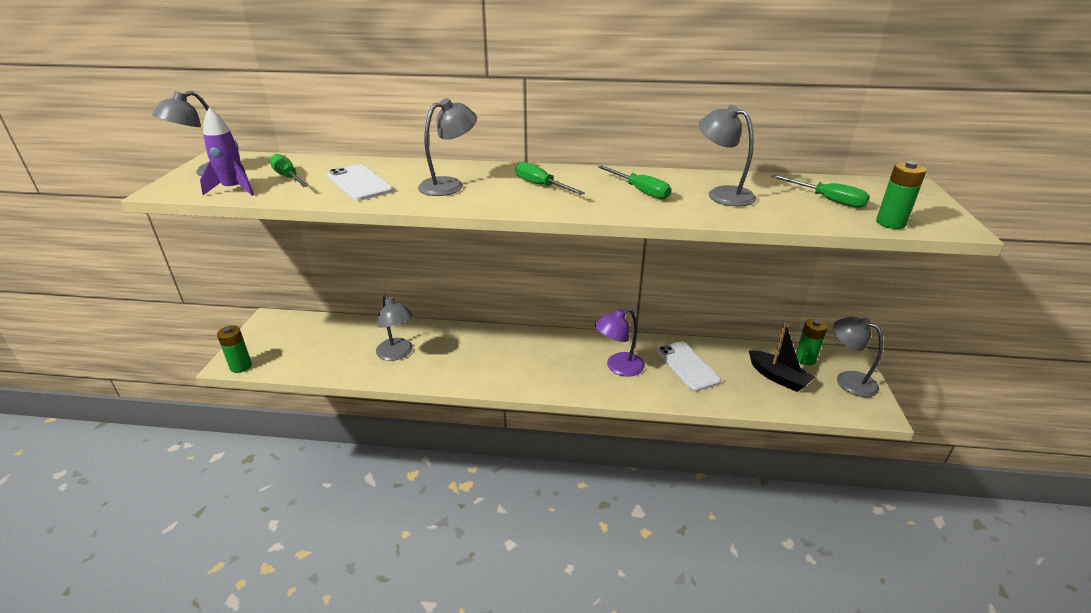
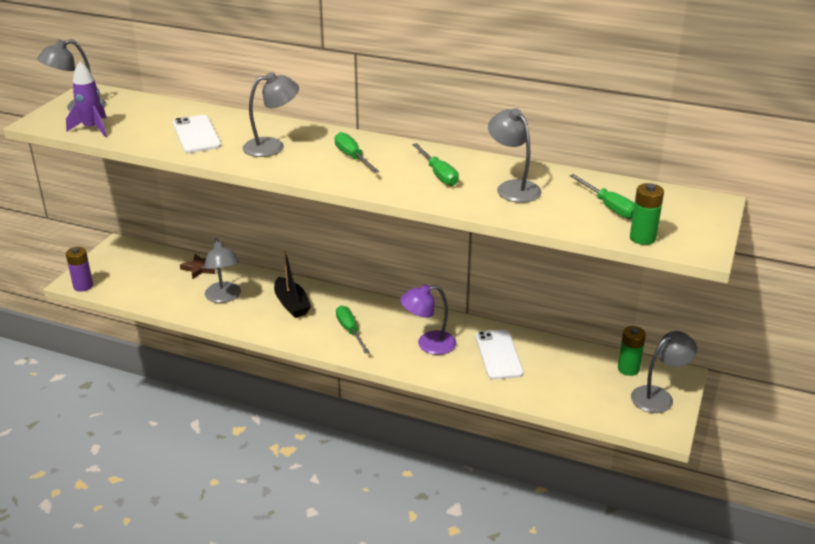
camera: 15 degrees right, 0 degrees up
(241, 366) = (83, 286): green battery -> purple battery
(288, 177) = (140, 121): green screwdriver -> green screwdriver (350, 331)
(362, 329) = (200, 268): none -> brown star
(778, 377) = (585, 381): black boat -> black boat (291, 304)
(848, 380) = (659, 396): grey lamp -> grey lamp turned 90 degrees clockwise

